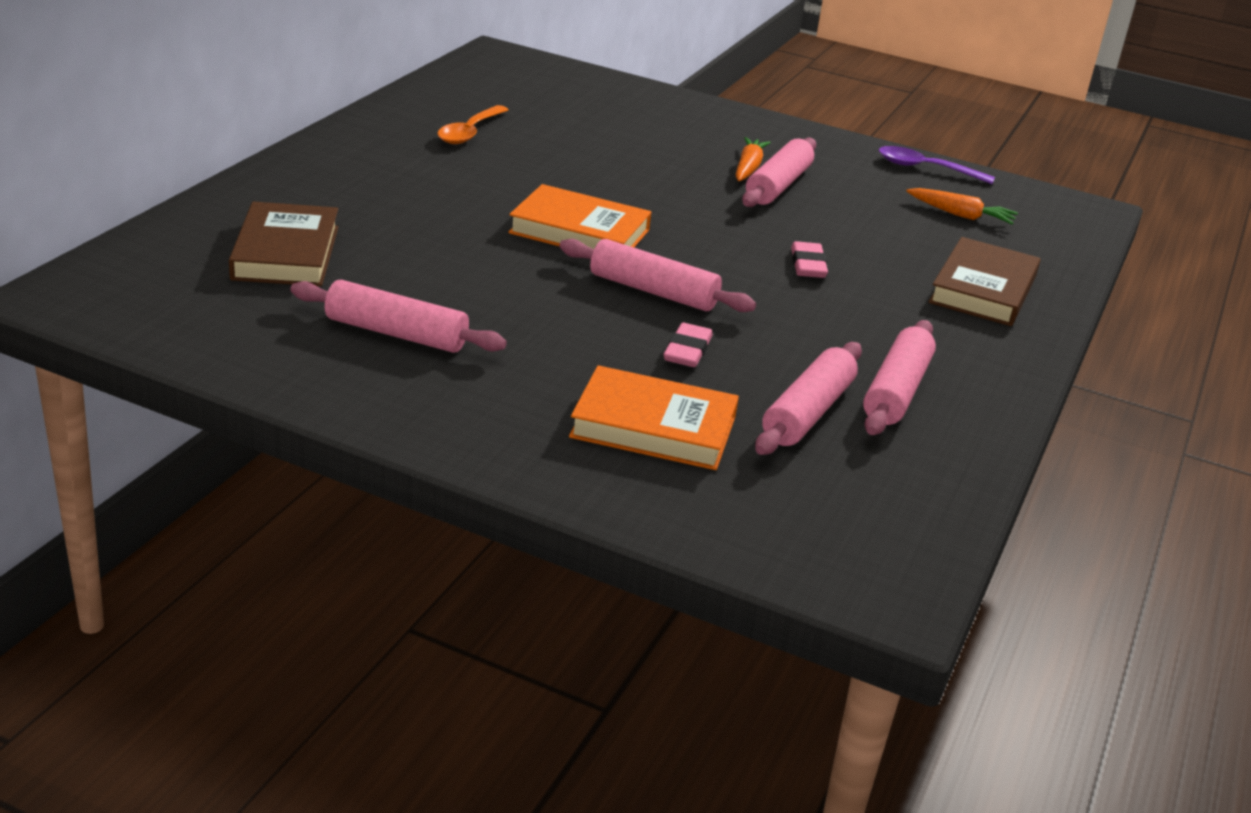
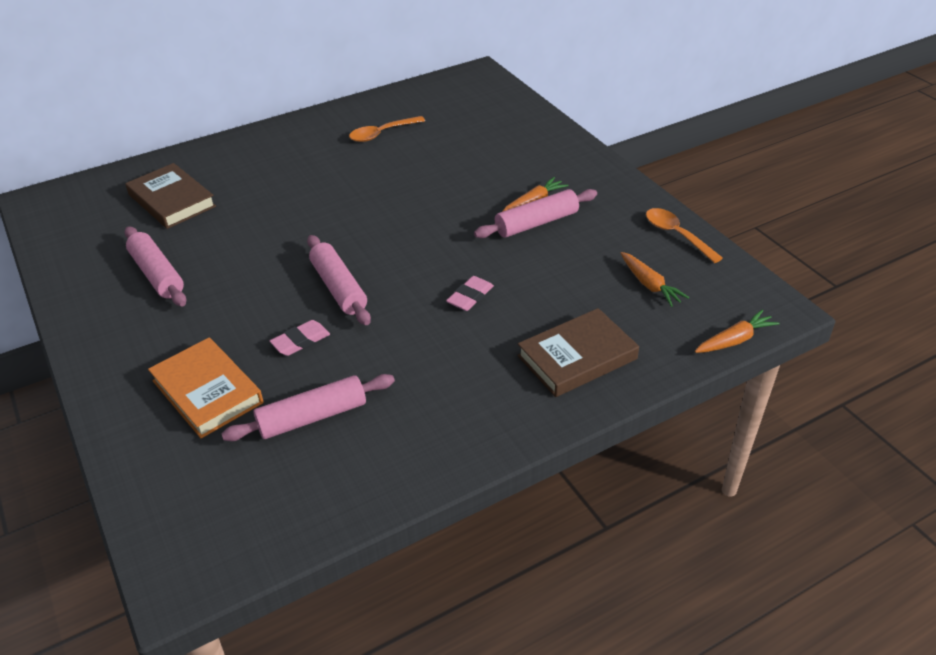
camera: 40 degrees right, 10 degrees up
(286, 253) = (172, 200): brown book -> brown book turned 75 degrees counterclockwise
(579, 231) = (352, 228): orange book -> none
(896, 391) = (394, 422): pink rolling pin -> none
(925, 169) = (676, 235): purple spoon -> orange spoon
(1091, 241) = (735, 340): none -> orange carrot

